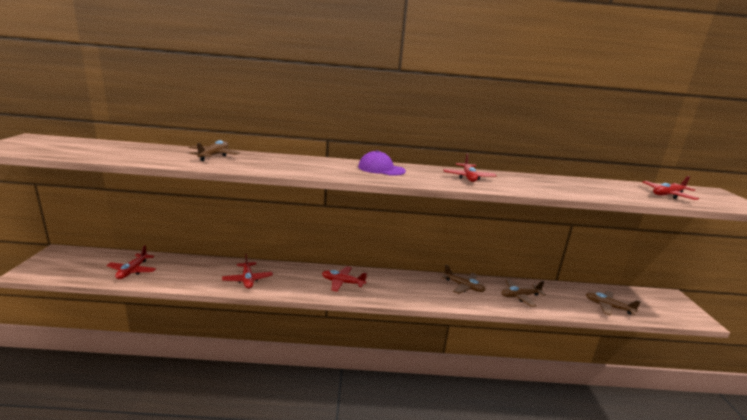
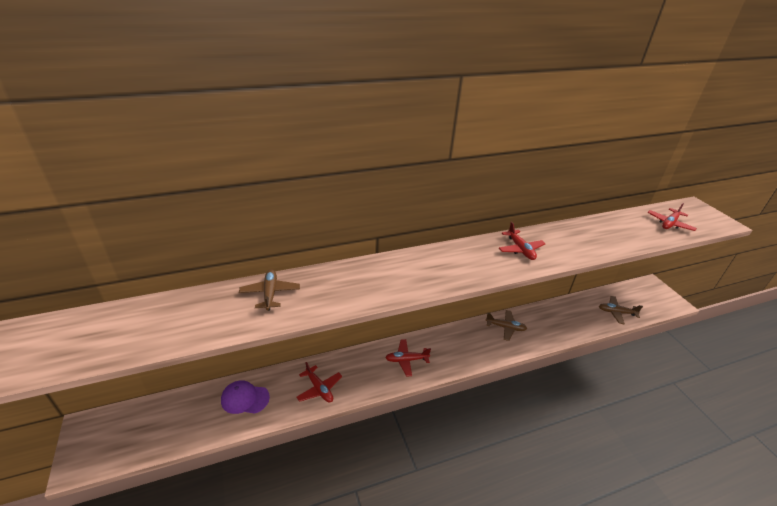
camera: 20 degrees left, 15 degrees up
(132, 271) = (194, 420): red plane -> none
(381, 169) = (442, 260): purple cap -> purple cap (245, 398)
(520, 296) = (552, 323): brown plane -> none

